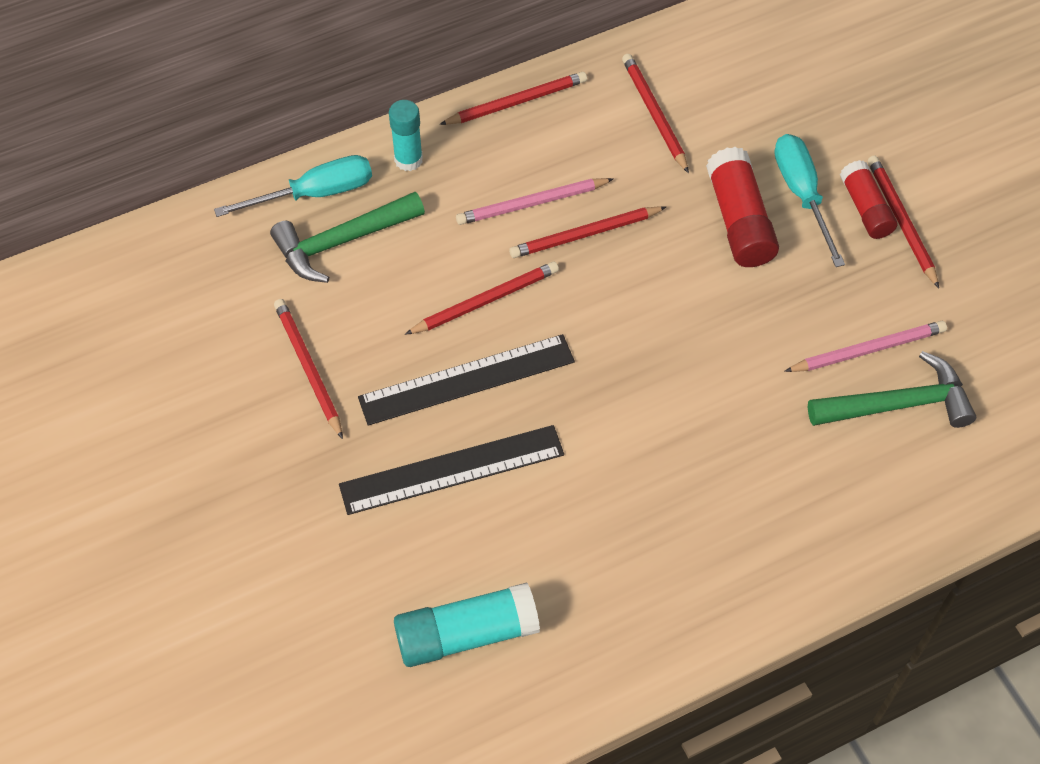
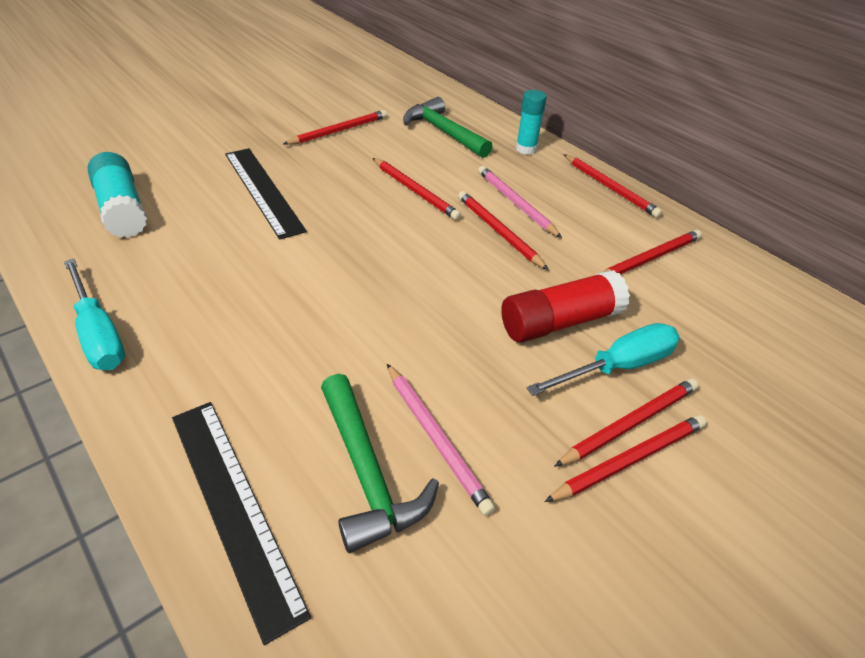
camera: 75 degrees right, 15 degrees down
(315, 193) = (478, 119): turquoise screwdriver -> turquoise screwdriver (99, 334)
(467, 380) = (342, 189): black ruler -> black ruler (233, 507)
(865, 208) = (630, 423): red glue stick -> red pencil

